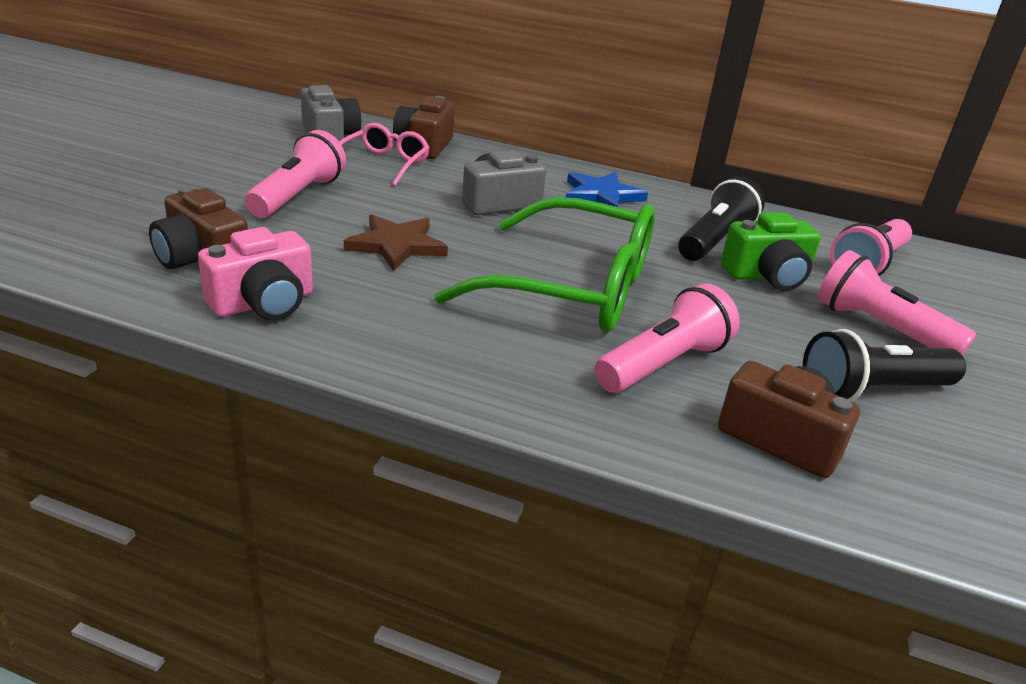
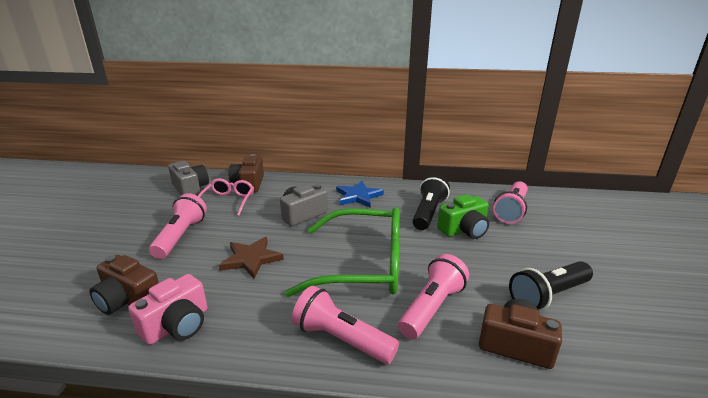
camera: 10 degrees left, 5 degrees down
(880, 328) = (534, 251): pink flashlight -> pink flashlight (341, 339)

